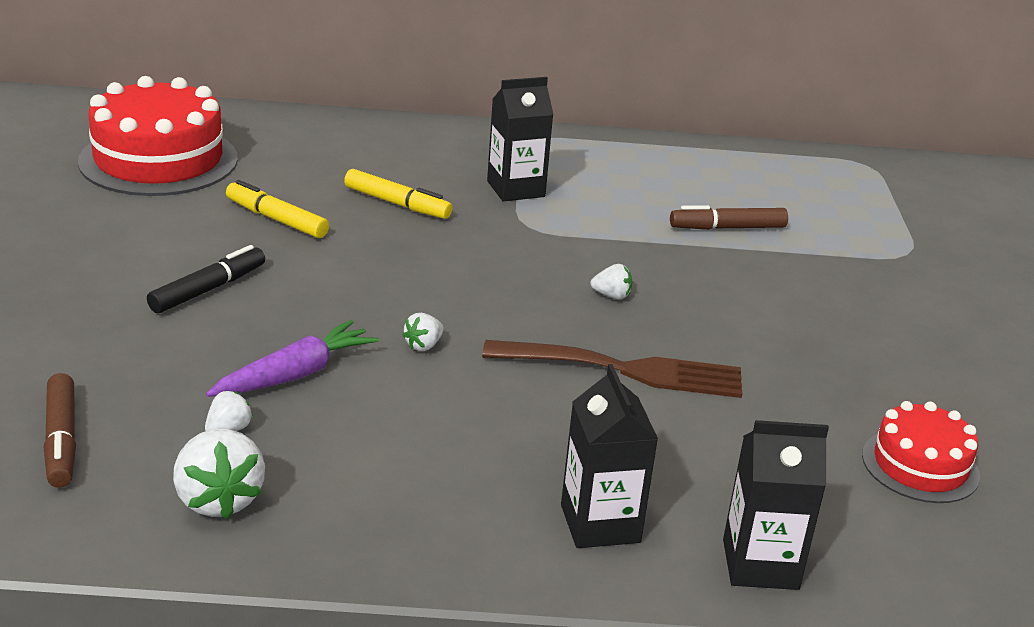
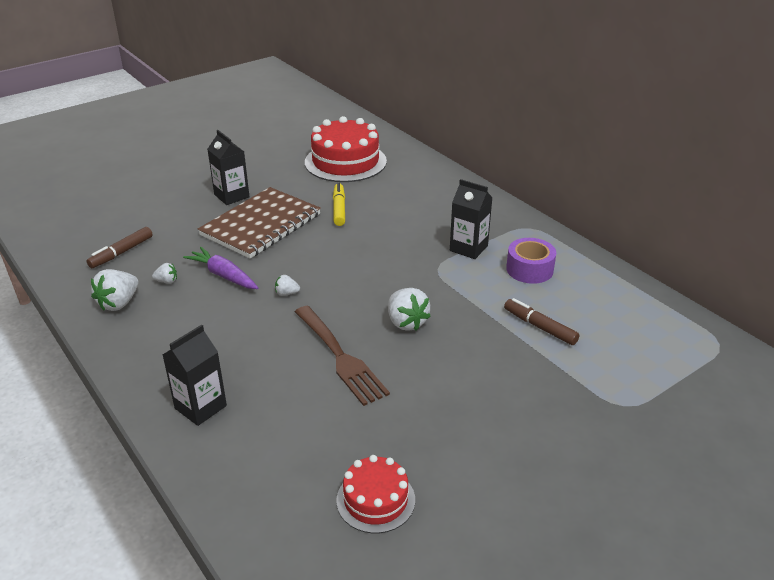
camera: 55 degrees right, 5 degrees up
(208, 289) = (261, 225): black marker -> brown notebook
(295, 374) = (223, 275): purple carrot -> purple carrot turned 150 degrees counterclockwise
(397, 204) = (400, 227): yellow marker -> none
(612, 295) = (406, 322): white strawberry -> white strawberry, size x1.93
(613, 180) = (529, 269): none -> purple tape
(760, 564) = (218, 473): black carton -> black carton (231, 196)

